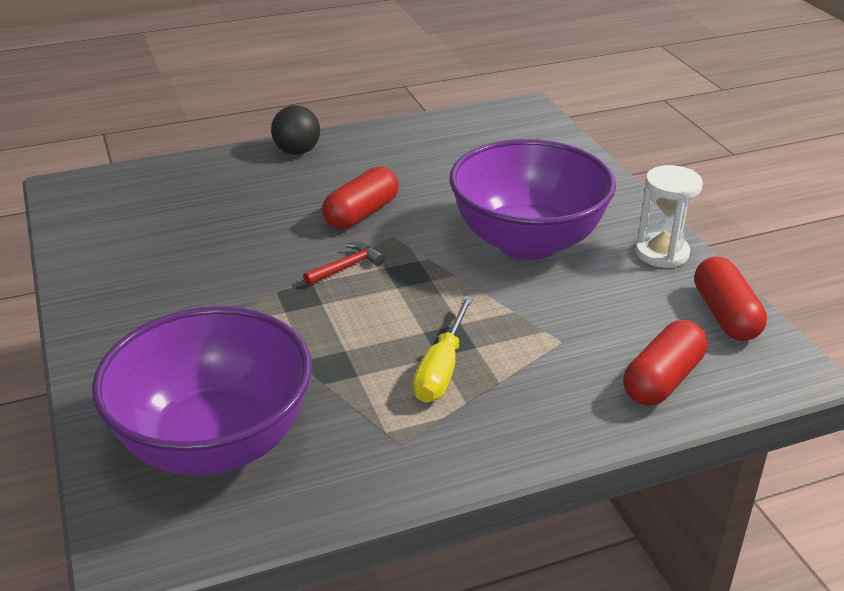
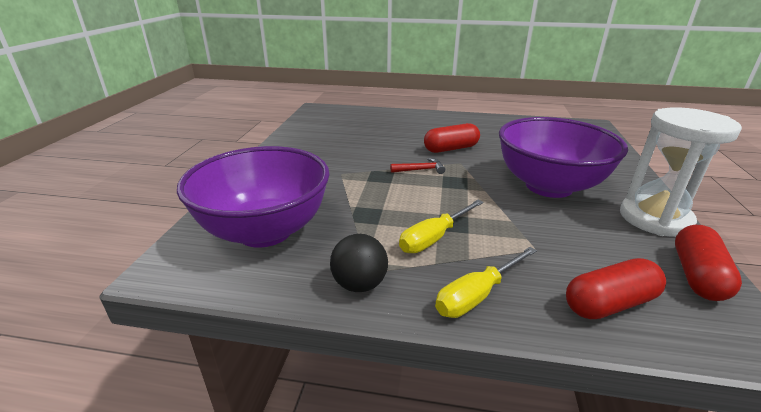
camera: 30 degrees right, 5 degrees down
(297, 151) = (438, 117): black ball -> black ball (359, 284)
(536, 423) = (477, 295): none -> yellow screwdriver
(661, 253) = (655, 218): white hourglass -> white hourglass, size x1.52

